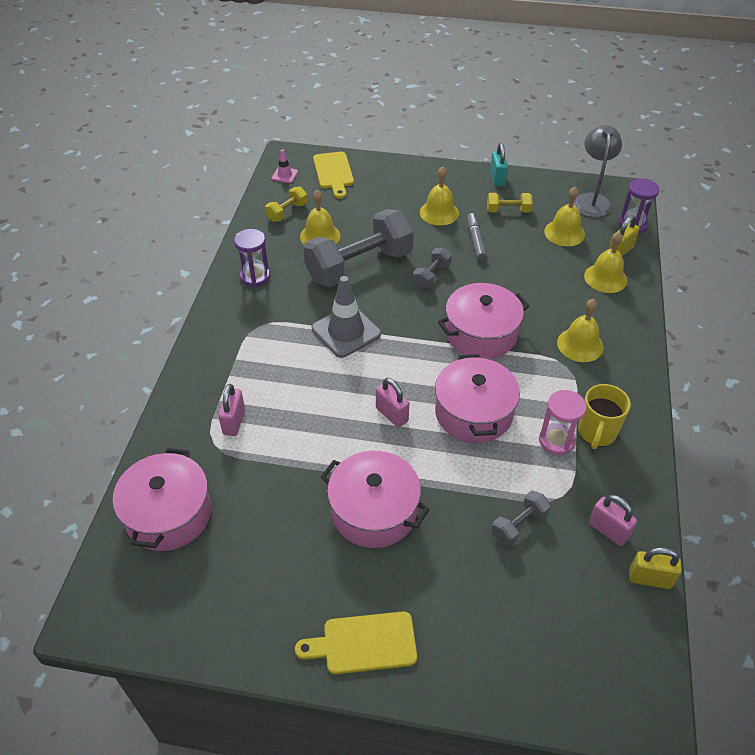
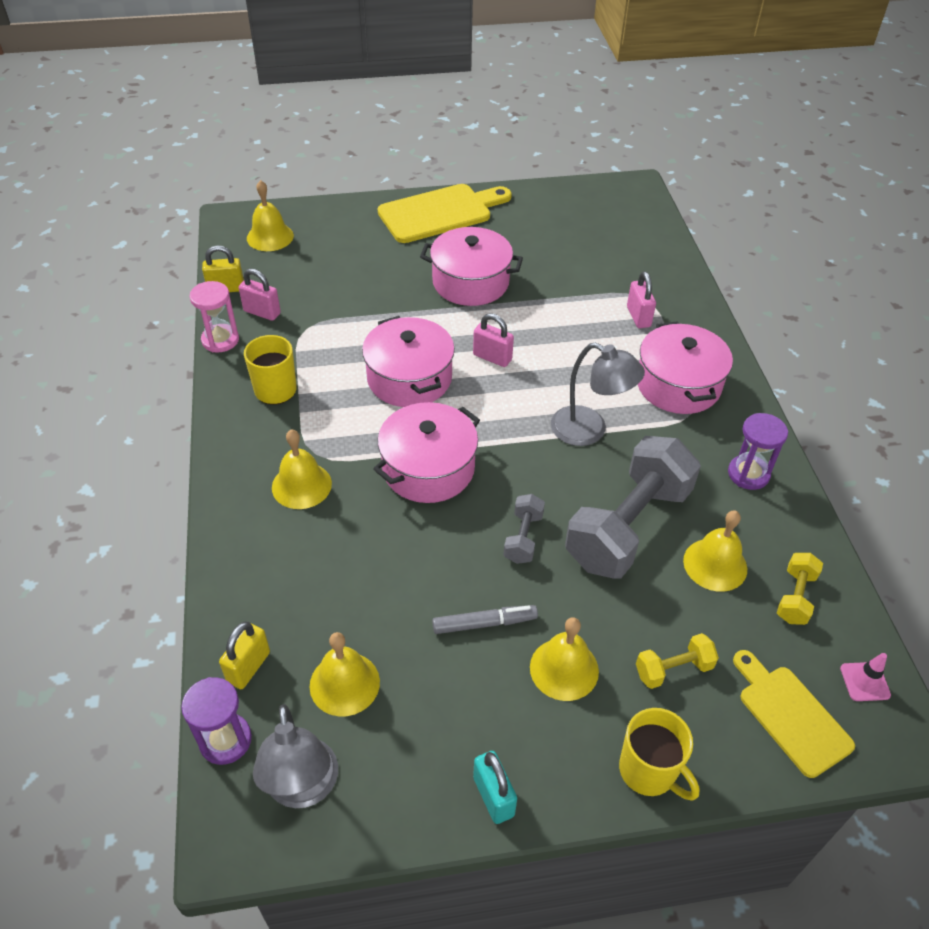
camera: 160 degrees right, 0 degrees up
(168, 514) = (635, 246): pink pot -> pink pot (678, 385)
(346, 331) = (589, 431): grey traffic cone -> grey lamp
(363, 643) = (440, 212): yellow cutting board -> yellow cutting board, size x1.54
(417, 171) = (649, 771): none -> yellow mug
(475, 240) = (484, 623): grey marker -> grey marker turned 75 degrees counterclockwise
(508, 211) = (450, 710): yellow dumbbell -> yellow dumbbell (673, 669)
(519, 525) = (342, 299): grey dumbbell -> none
(556, 440) = (317, 372): pink hourglass -> pink hourglass (220, 340)
(605, 278) = (271, 604): yellow bell -> yellow bell (270, 237)

